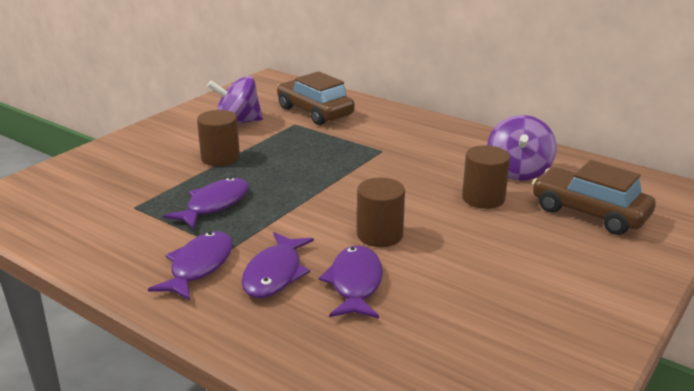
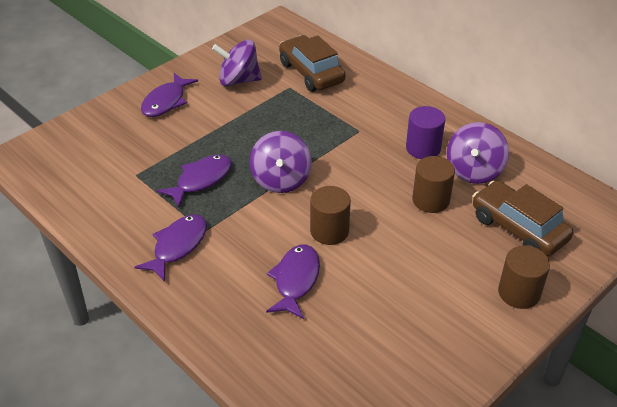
camera: 10 degrees right, 15 degrees up
(220, 158) = (215, 124): brown cylinder -> brown cylinder (519, 293)
(275, 274) = (235, 262): purple fish -> purple fish (166, 101)
(308, 196) = (281, 180): none -> purple spinning top
(456, 158) = (423, 148): none -> purple cylinder

